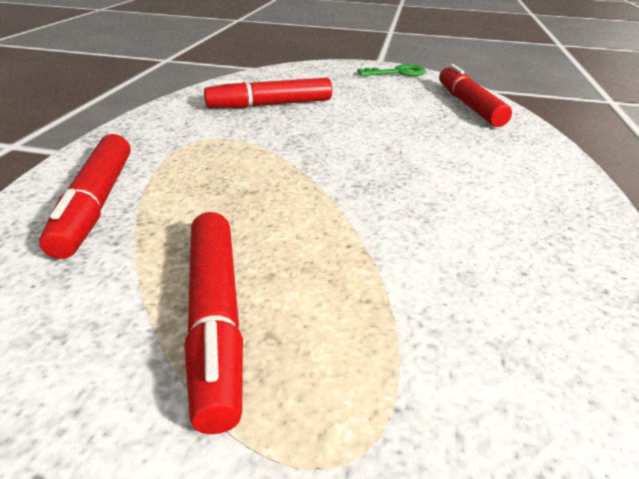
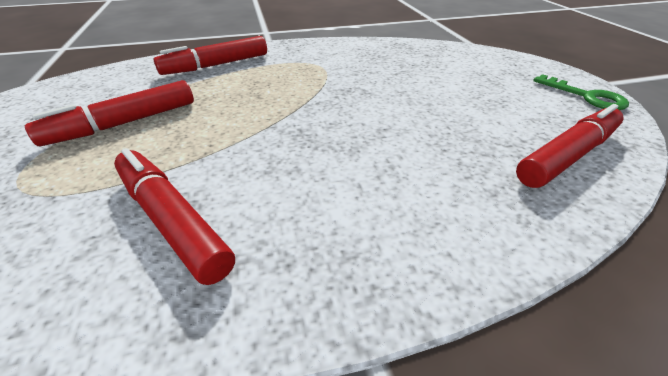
camera: 65 degrees right, 5 degrees up
(271, 105) = (400, 66): red marker -> red marker (172, 221)

